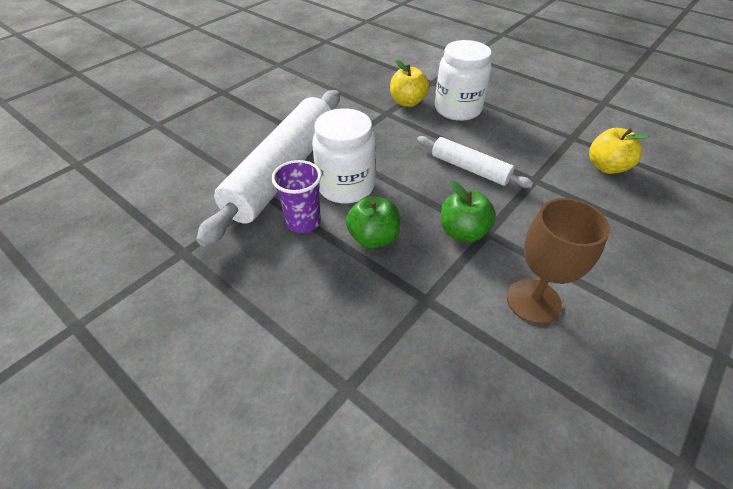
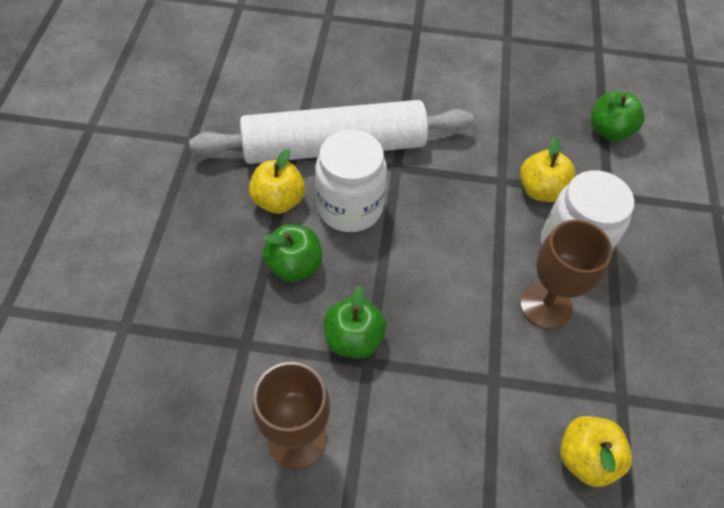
camera: 55 degrees right, 10 degrees up
(303, 222) = (278, 200): purple cup -> yellow apple
(387, 63) = (609, 131): none -> green apple
(469, 168) = (463, 305): white rolling pin -> none
(492, 136) = (546, 305): none -> brown goblet

